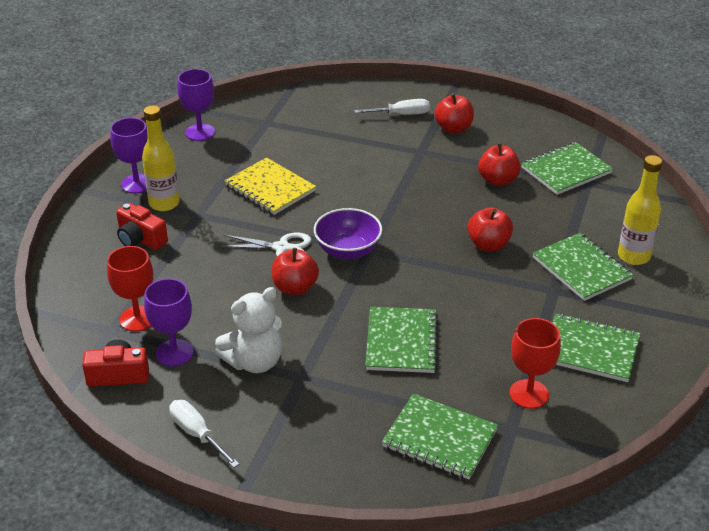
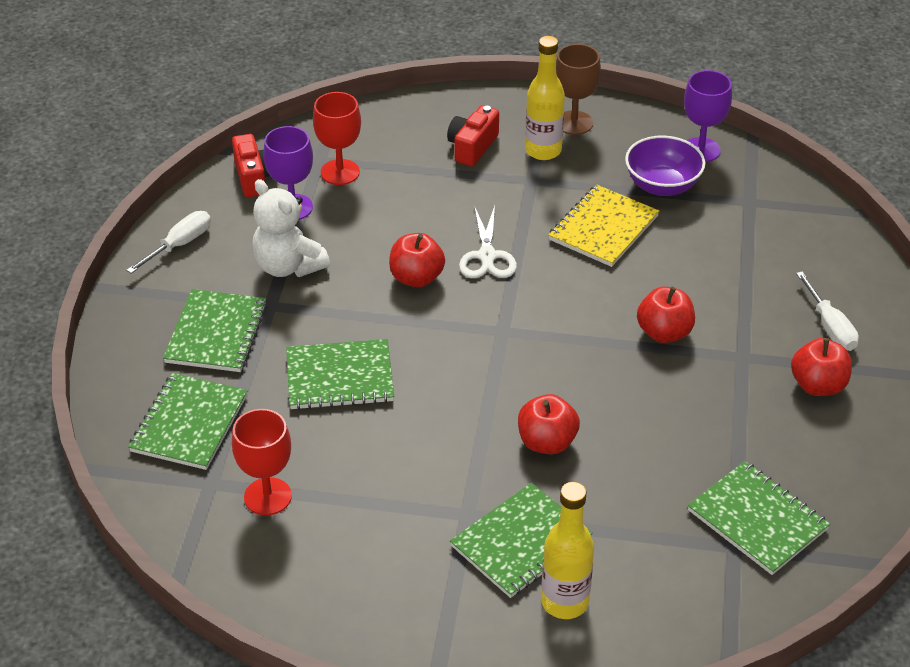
camera: 80 degrees right, 5 degrees up
(137, 184) = (574, 123): purple goblet -> brown goblet
(348, 251) = (497, 312): purple bowl -> purple bowl (662, 186)
(497, 180) = (701, 443): red apple -> red apple (664, 333)
(590, 350) = (356, 554): green notebook -> green notebook (216, 333)

